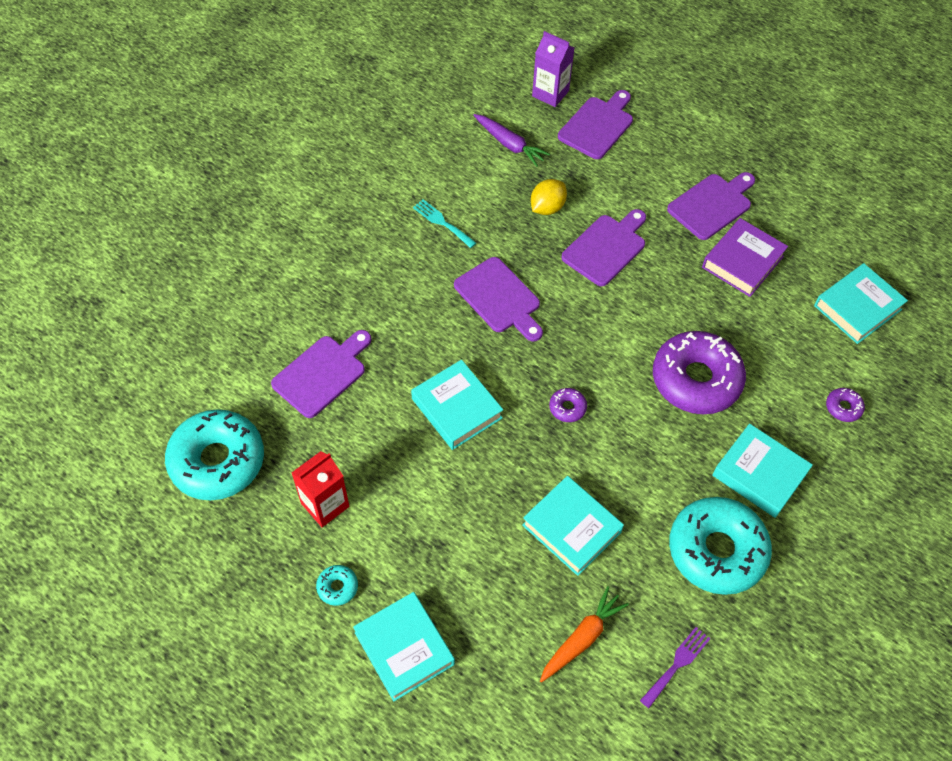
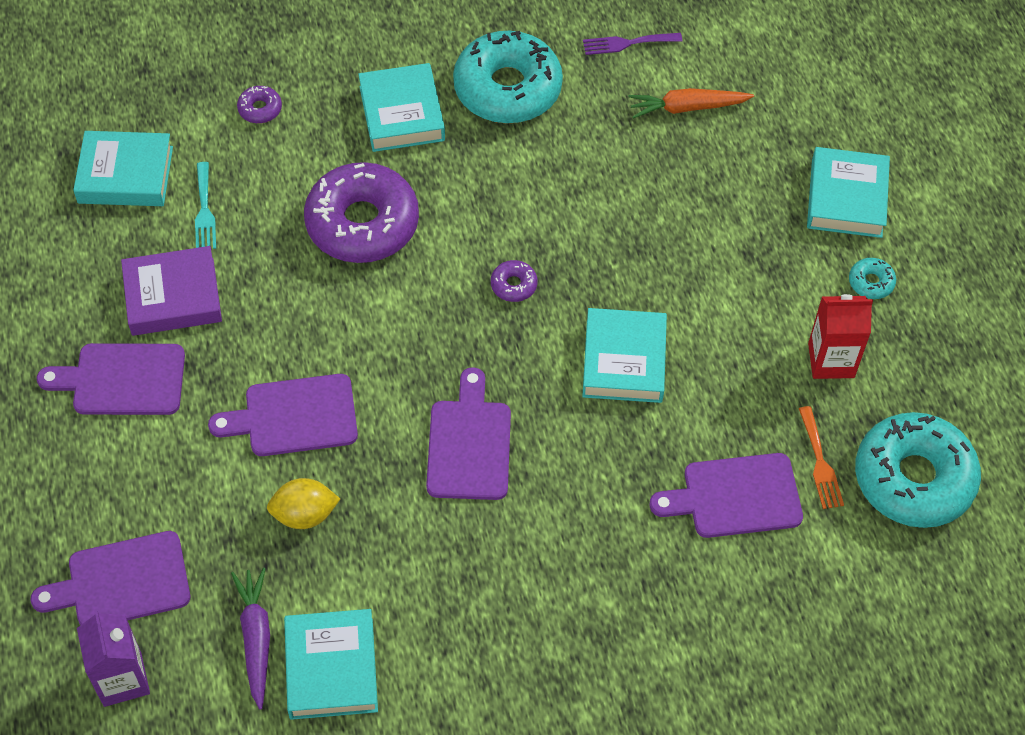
camera: 140 degrees left, 0 degrees up
(285, 430) = (820, 462): none -> orange fork
(442, 222) = (444, 587): turquoise fork -> turquoise fork (204, 211)
(571, 528) = (615, 186): turquoise book -> turquoise book (331, 668)

